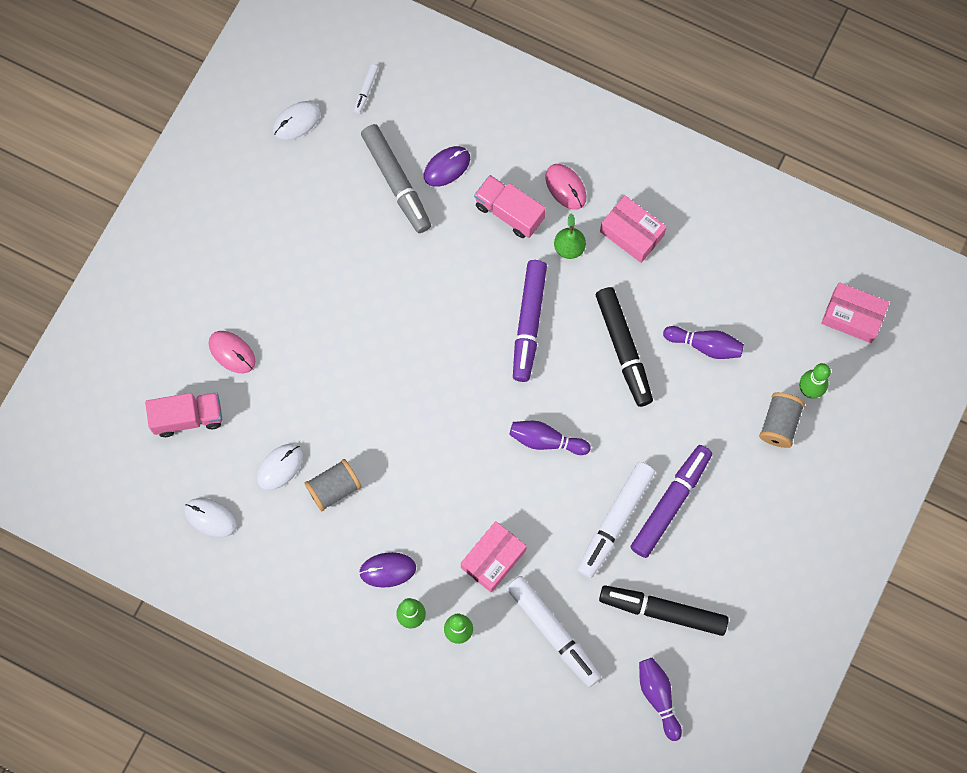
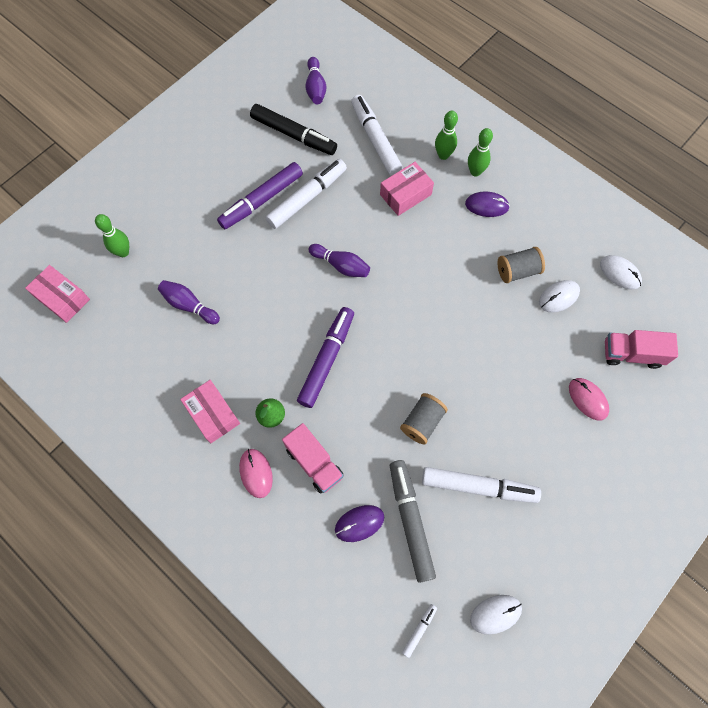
camera: 165 degrees left, 5 degrees down
(334, 231) = (478, 487): none -> white marker
(623, 349) = (256, 319): black marker -> none
(779, 424) = (157, 234): grey spool -> grey spool (422, 422)

